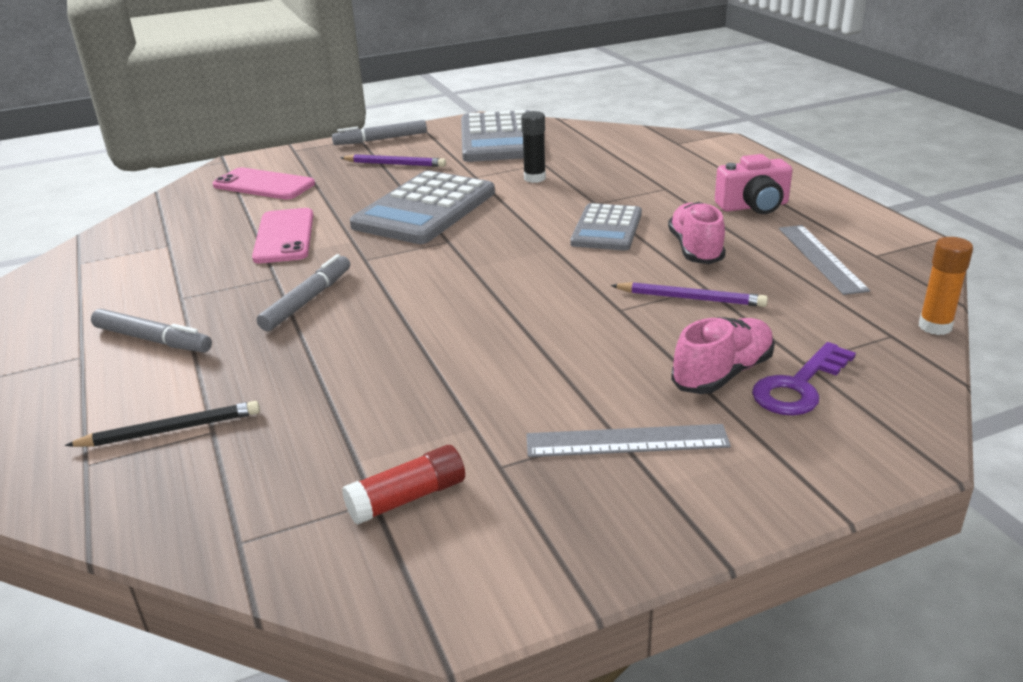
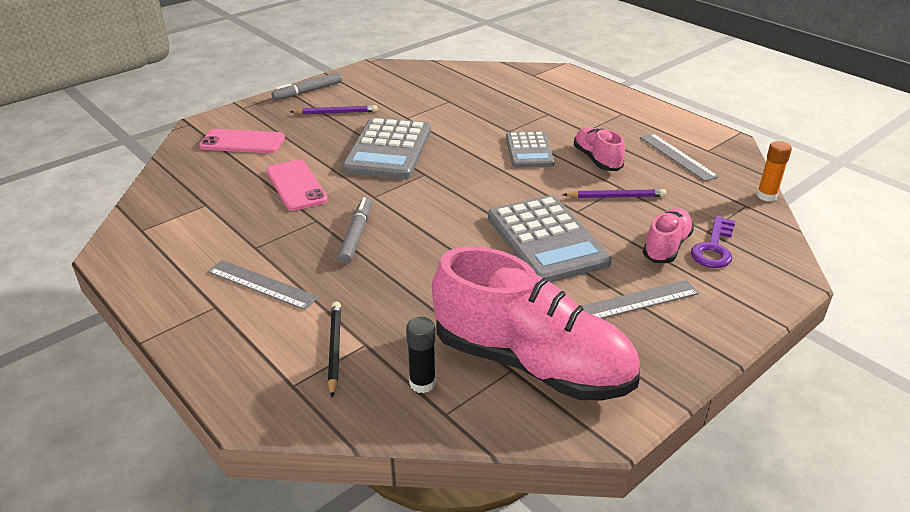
camera: 20 degrees left, 5 degrees up
(153, 340) = (262, 284): grey marker -> grey ruler
(171, 430) = (334, 349): black pencil -> black pencil turned 60 degrees counterclockwise
(408, 498) = (532, 363): red glue stick -> pink shoe
(499, 139) = (402, 82): grey calculator -> grey calculator (547, 240)
(534, 178) = (451, 115): black glue stick -> black glue stick (422, 383)
(753, 206) = (614, 122): pink camera -> none

